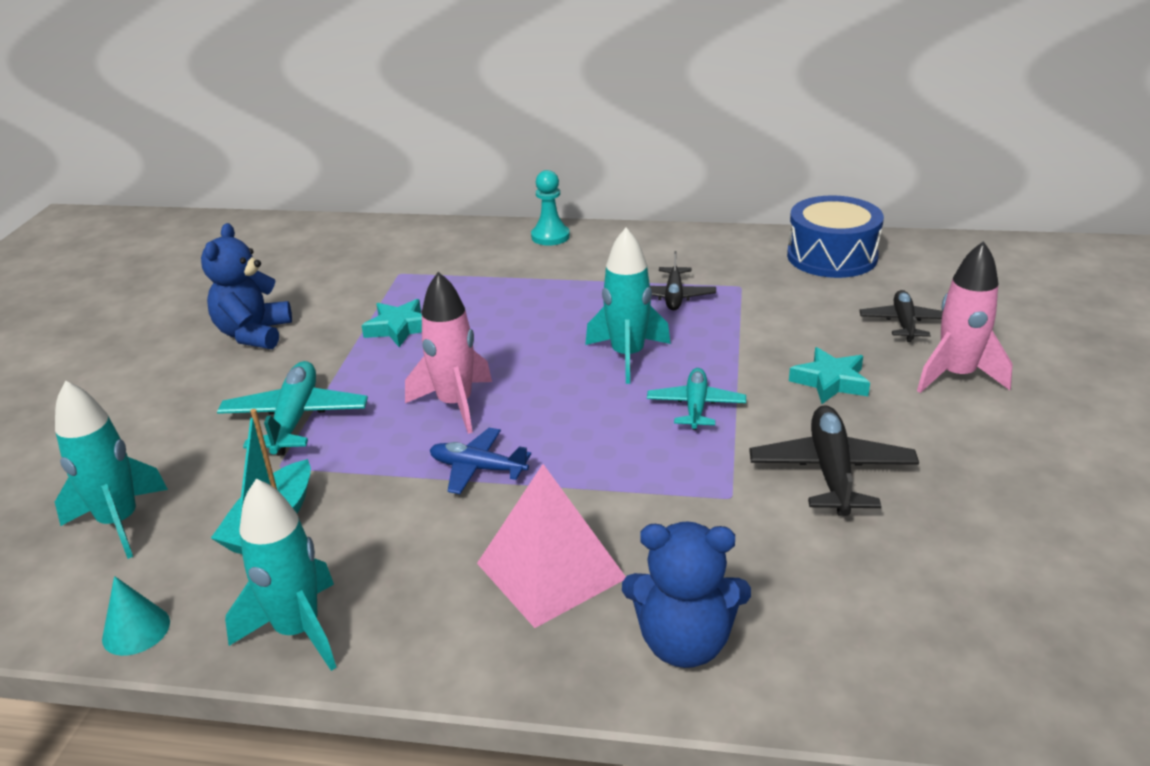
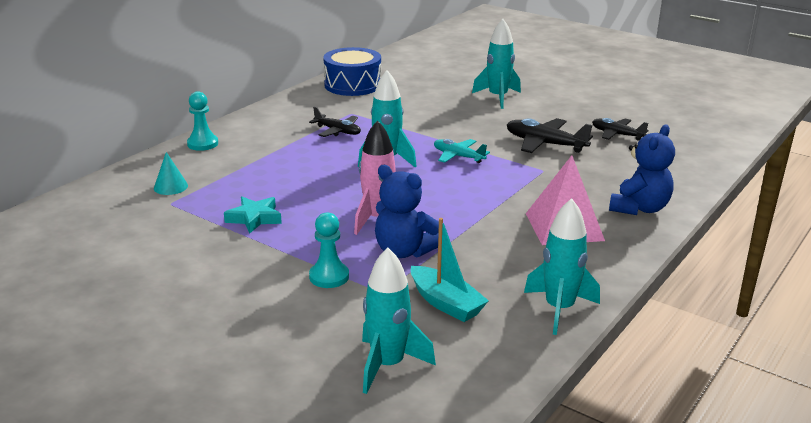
camera: 65 degrees left, 5 degrees down
(136, 630) = (517, 368): turquoise cone -> turquoise cone (170, 187)
(254, 334) = (179, 276): blue teddy bear -> blue teddy bear (404, 251)
(295, 419) = (329, 277): turquoise plane -> turquoise pawn
(478, 468) = (454, 226): blue plane -> none
(830, 381) = (472, 122): turquoise star -> none
(904, 323) = (440, 92): black plane -> black plane (617, 134)
(956, 376) = (498, 97): pink rocket -> turquoise rocket

